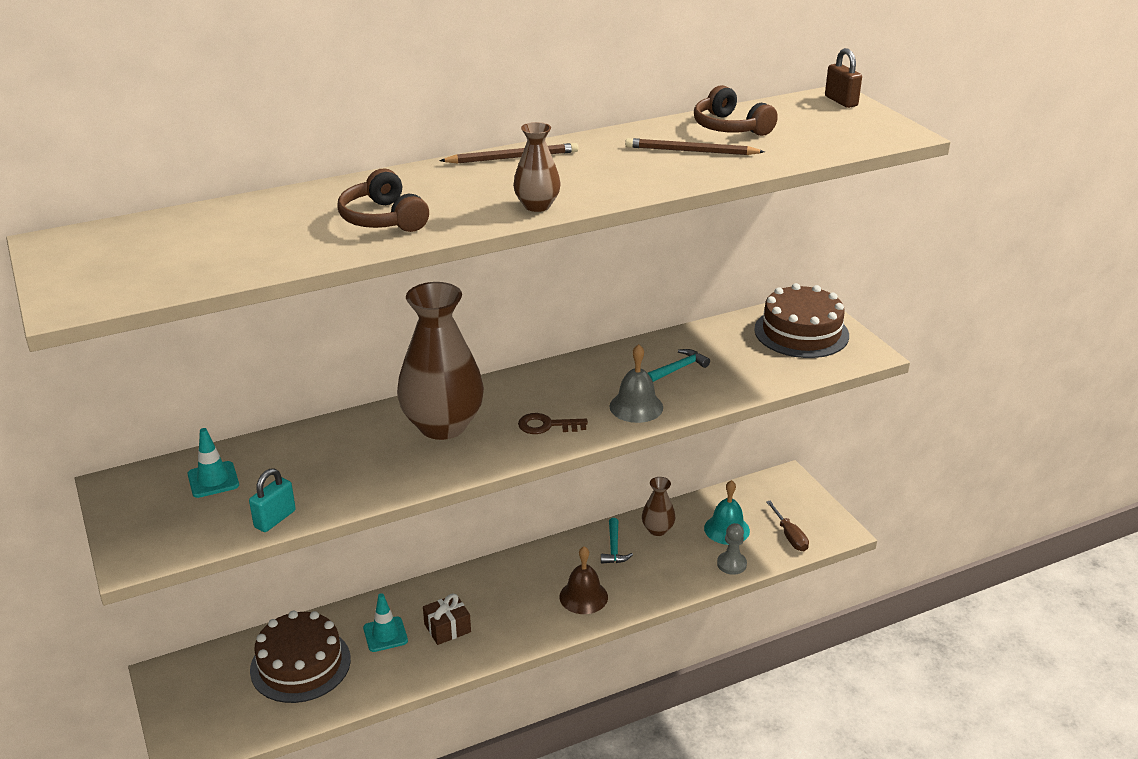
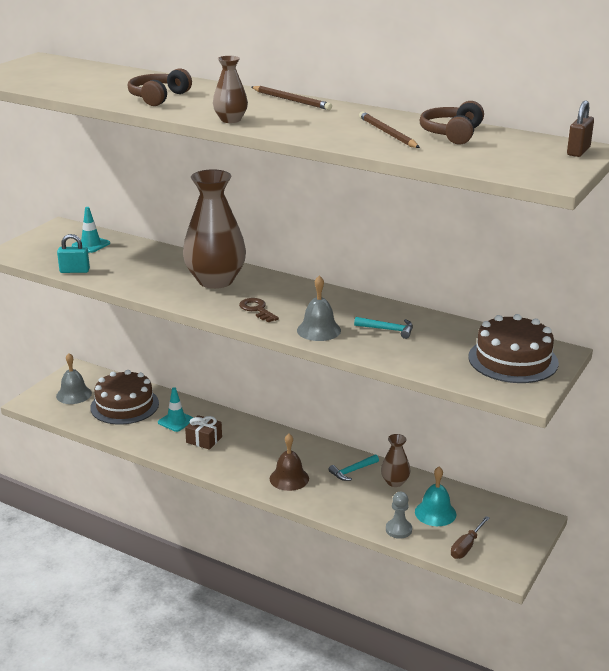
camera: 55 degrees right, 5 degrees down
(218, 701) = (74, 394): none -> grey bell

